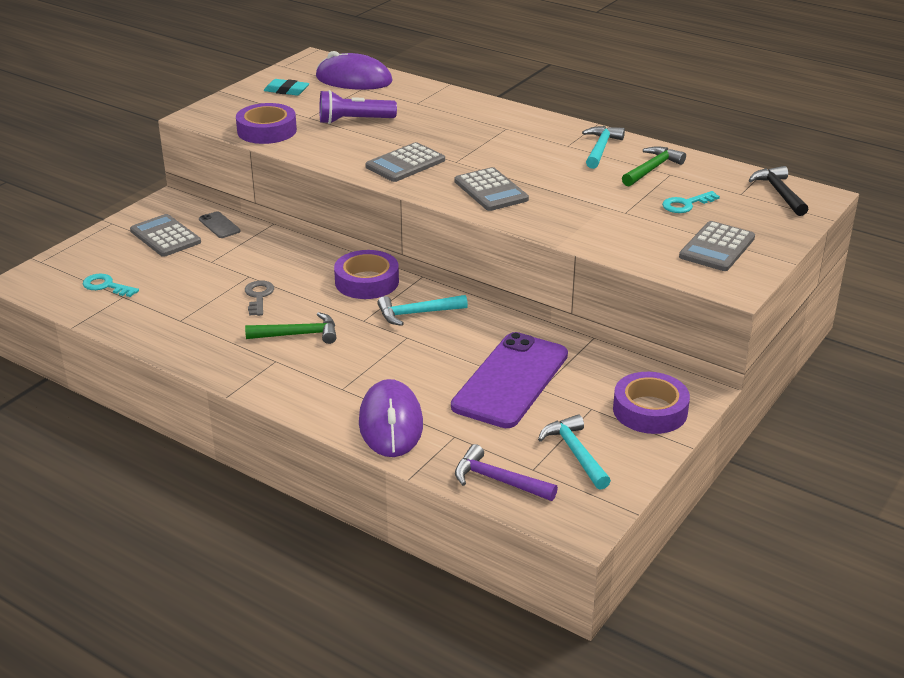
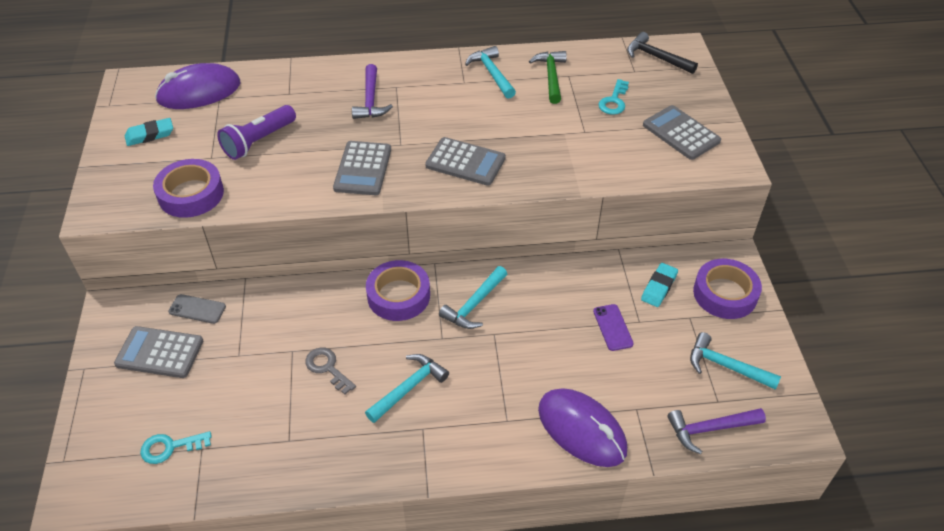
camera: 40 degrees left, 15 degrees up
(298, 334) = (409, 387): green hammer -> turquoise hammer
(473, 128) = (370, 100): none -> purple hammer
(511, 380) = (613, 327): purple phone -> purple phone, size x0.41
(592, 377) = (659, 287): none -> turquoise eraser
(717, 247) = (681, 133): grey calculator -> grey calculator turned 150 degrees clockwise

